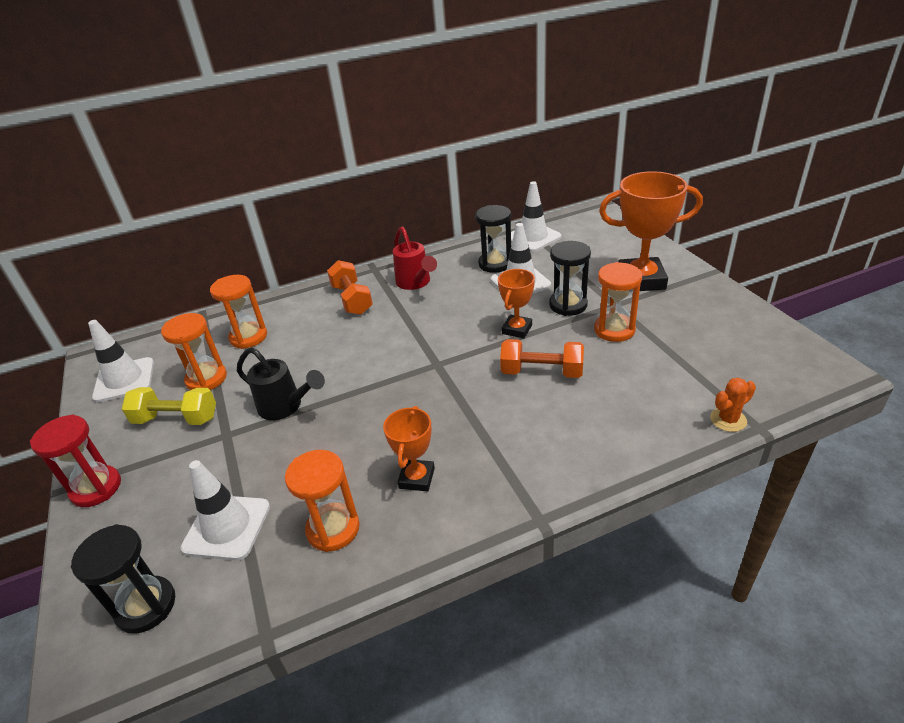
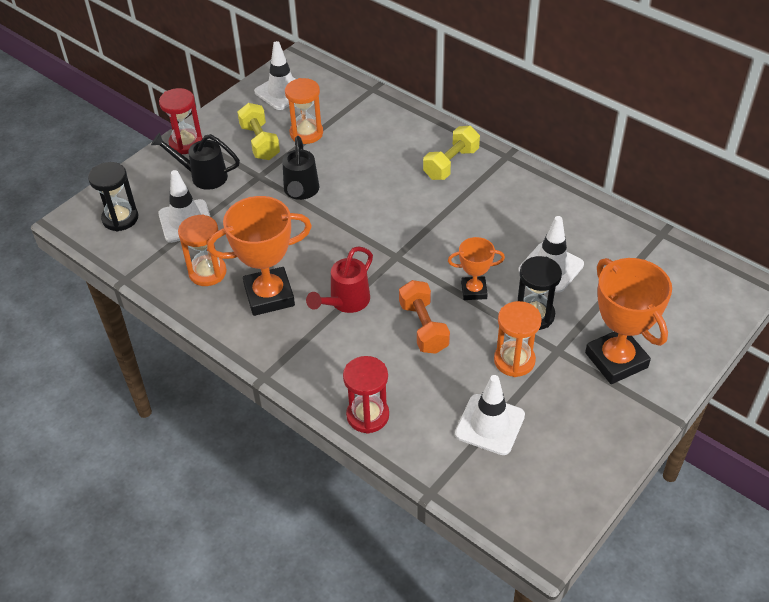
camera: 60 degrees right, 10 degrees up
(170, 487) = (202, 176): none -> black watering can
(248, 337) = (365, 128): orange hourglass -> none
(352, 299) = (451, 164): orange dumbbell -> yellow dumbbell
(415, 283) = (502, 194): red watering can -> red watering can (345, 303)
(416, 478) = (269, 296): orange trophy -> orange trophy, size x1.81
(495, 264) = (572, 237): black hourglass -> none
(533, 237) = (644, 249): white traffic cone -> white traffic cone (490, 424)
(639, 444) = (367, 415): none -> red hourglass
(728, 420) = (429, 469): orange cactus -> none

